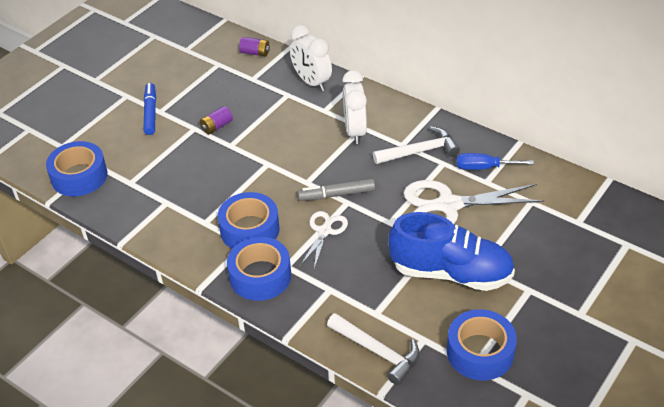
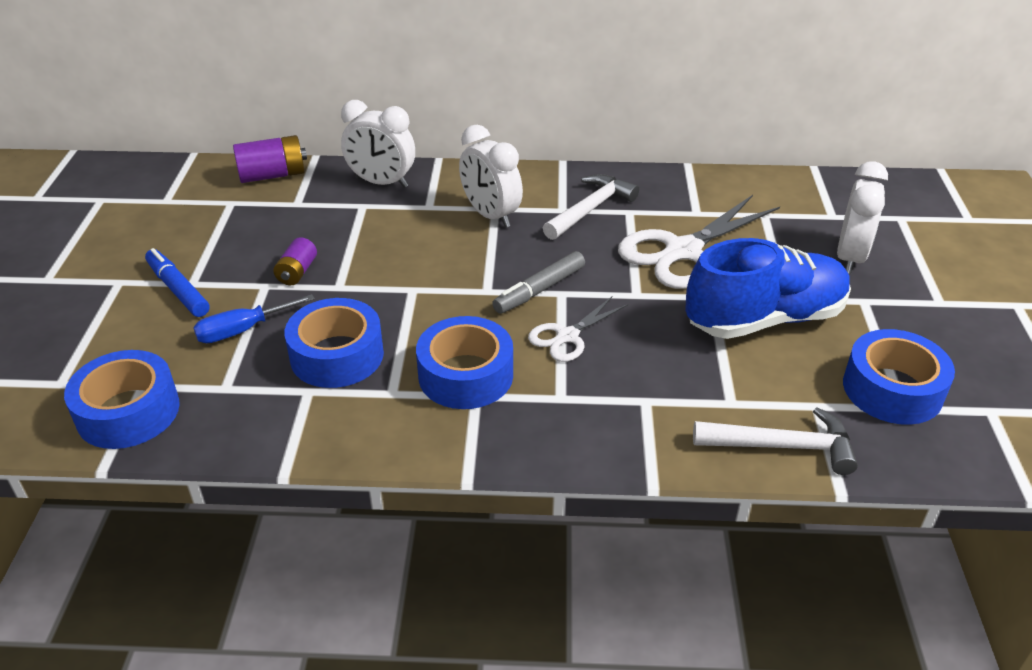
camera: 35 degrees left, 5 degrees down
(255, 53) = (273, 175): purple battery -> purple battery, size x1.59
(260, 276) = (538, 426): blue tape -> blue tape (337, 355)
(324, 231) = (567, 336): white scissors -> white scissors turned 120 degrees counterclockwise
(484, 167) = (678, 200): blue screwdriver -> blue screwdriver (242, 330)
(555, 257) = (850, 258): none -> white clock

